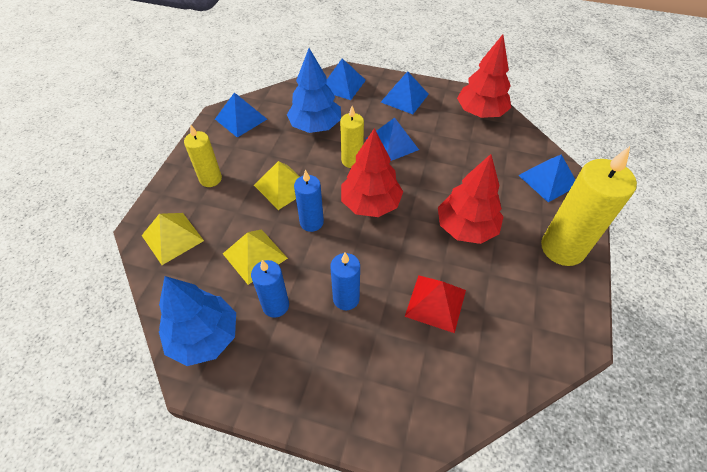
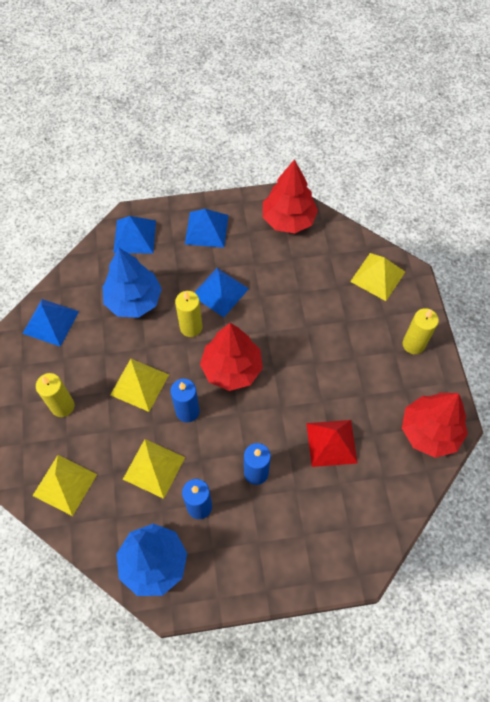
camera: 25 degrees left, 10 degrees up
(466, 228) = (326, 358): red tree -> red tree (429, 431)
(548, 180) = (377, 276): blue pyramid -> yellow pyramid
(562, 248) = (413, 344): yellow candle -> yellow candle, size x0.57

